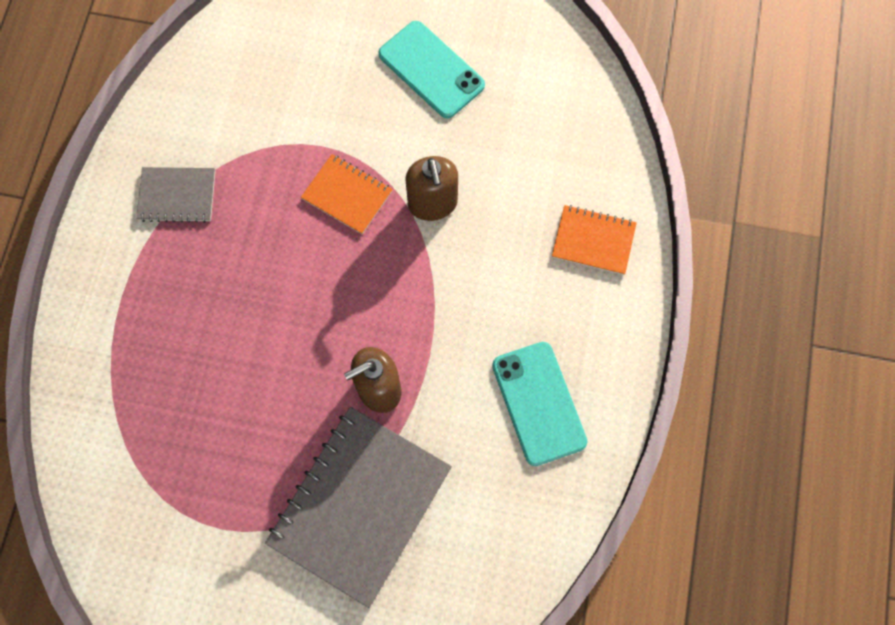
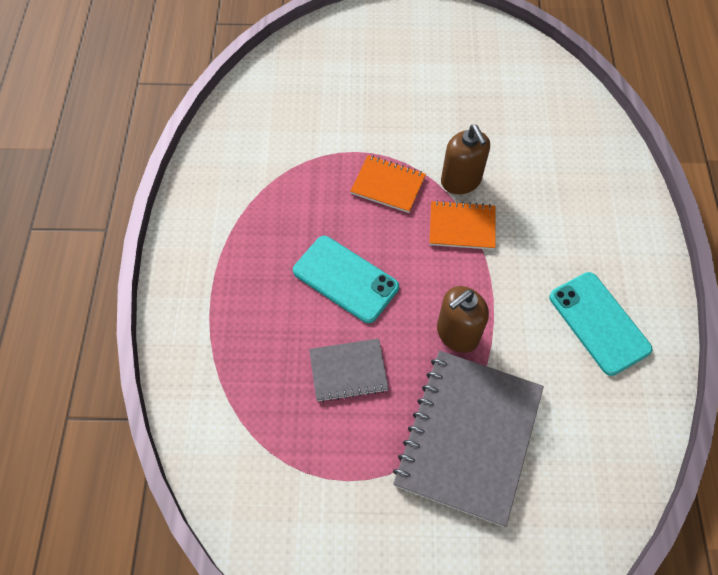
camera: 10 degrees left, 10 degrees down
(177, 196) = (243, 207): grey notebook -> grey notebook (348, 371)
(431, 70) = (431, 84): turquoise phone -> turquoise phone (345, 279)
(593, 241) = (601, 189): orange notebook -> orange notebook (462, 226)

